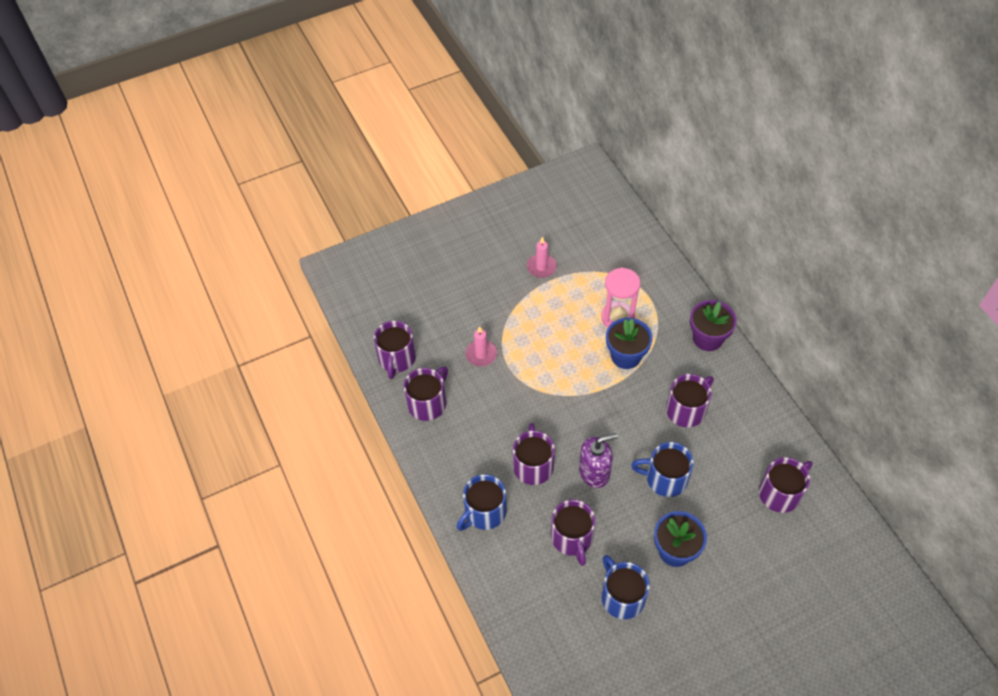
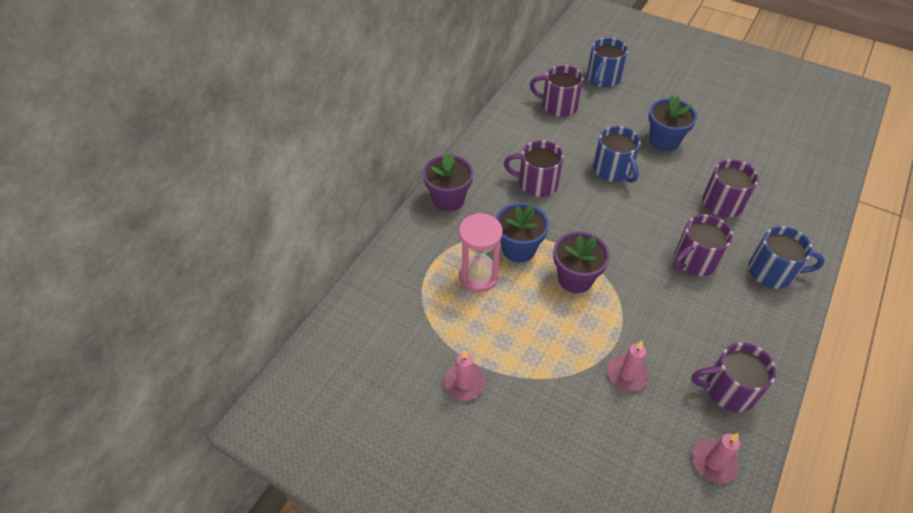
camera: 125 degrees left, 5 degrees down
(397, 359) = (713, 462): purple mug -> pink candle
(574, 374) = (575, 278): none -> purple flower pot
(594, 472) = (655, 215): purple soap dispenser -> none
(622, 596) = (730, 154): blue mug -> blue mug (603, 78)

